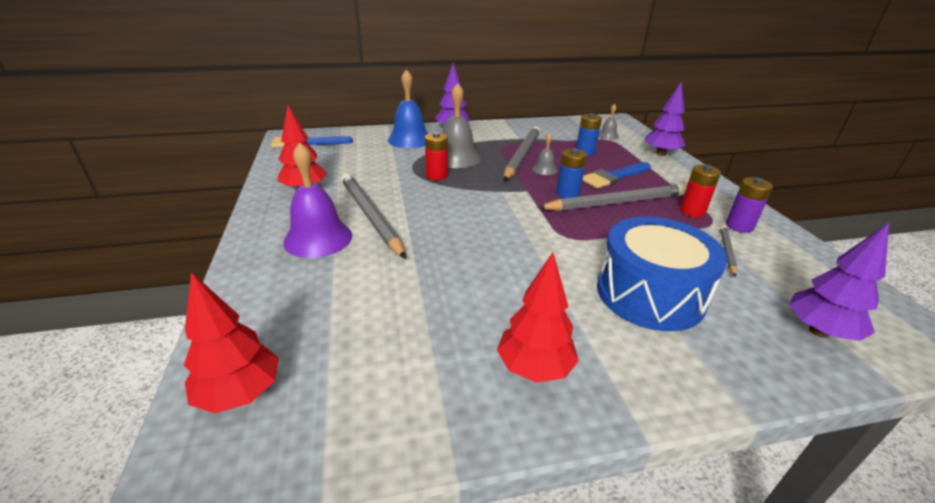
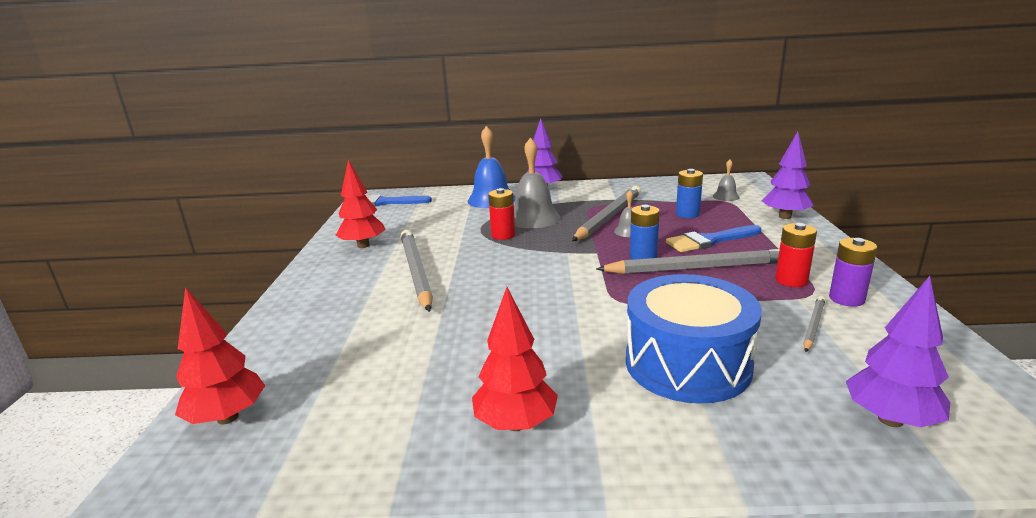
camera: 15 degrees right, 10 degrees down
(318, 238) = (356, 290): purple bell -> none

